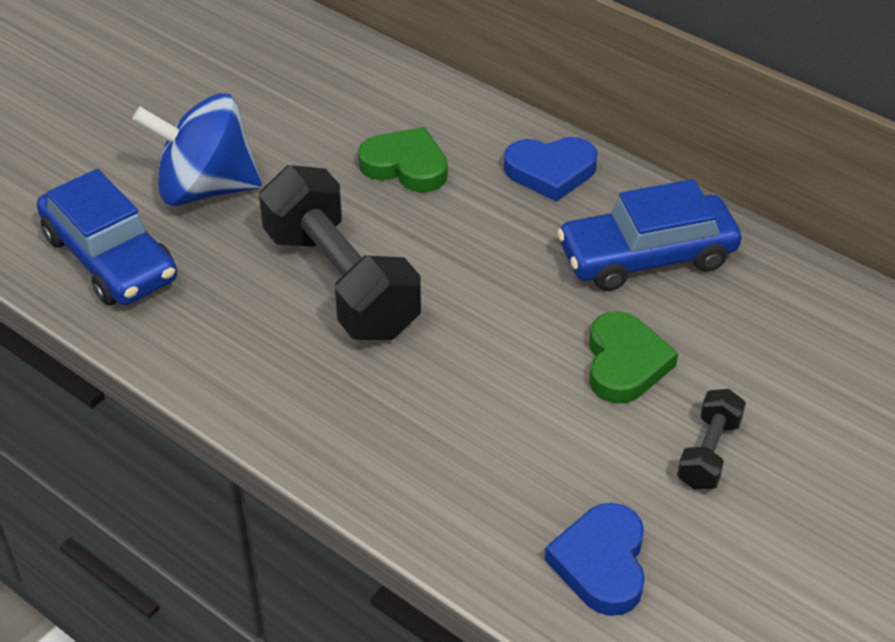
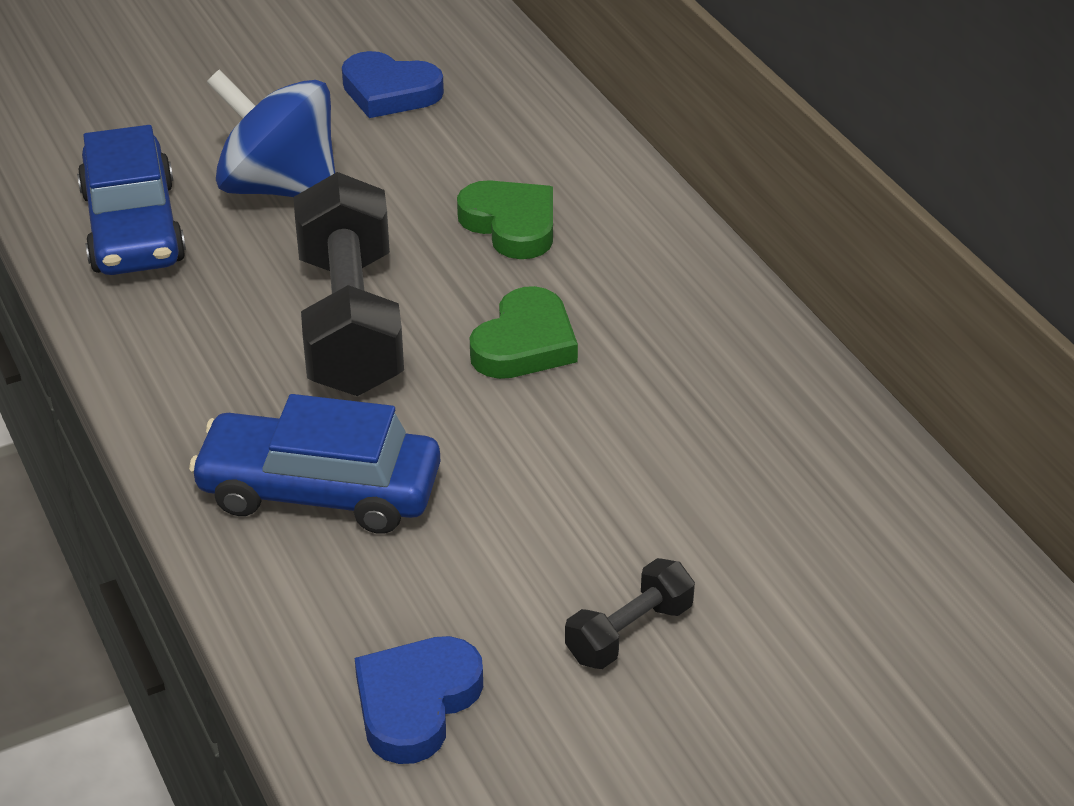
camera: 25 degrees right, 5 degrees down
(550, 171) = (673, 277): blue heart -> blue heart (389, 92)
(625, 363) = (603, 505): green heart -> green heart (525, 343)
(647, 256) = (718, 400): blue car -> blue car (319, 490)

